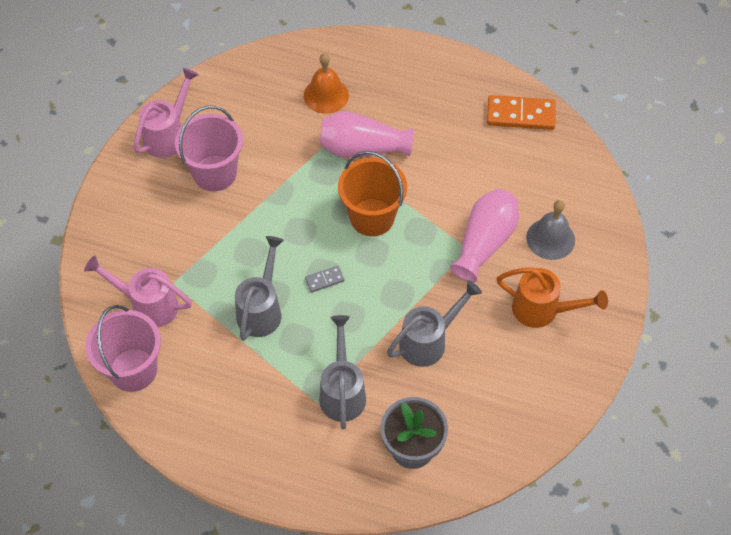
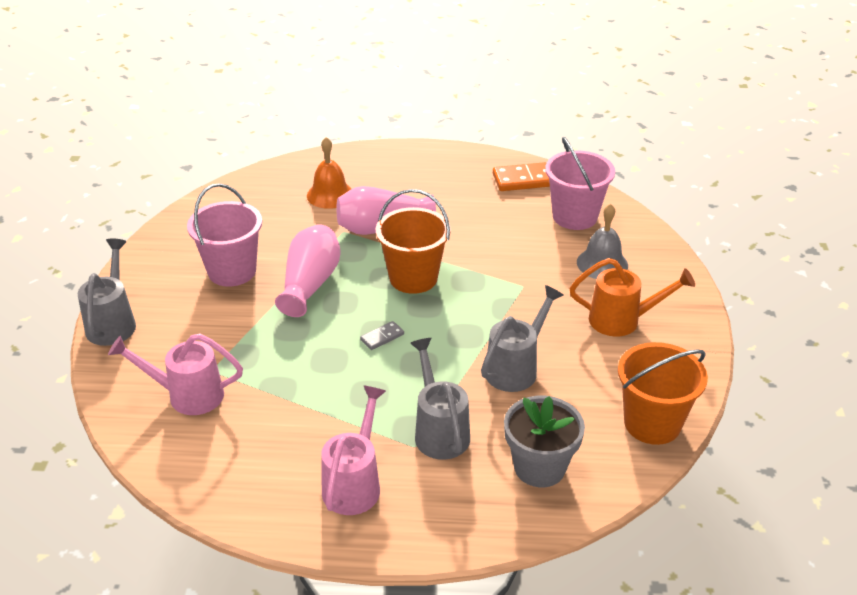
camera: 15 degrees left, 20 degrees down
(133, 370) = (185, 459): pink bucket -> pink bucket (575, 216)
(168, 135) = (171, 250): pink watering can -> pink watering can (354, 484)
(261, 310) = (320, 375): grey watering can -> grey watering can (112, 323)
(484, 242) = (538, 278): pink vase -> pink vase (310, 284)
(523, 428) = (652, 423): none -> orange bucket

